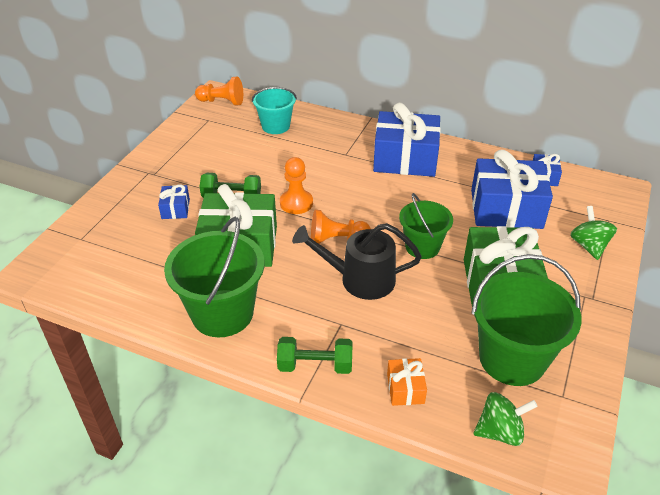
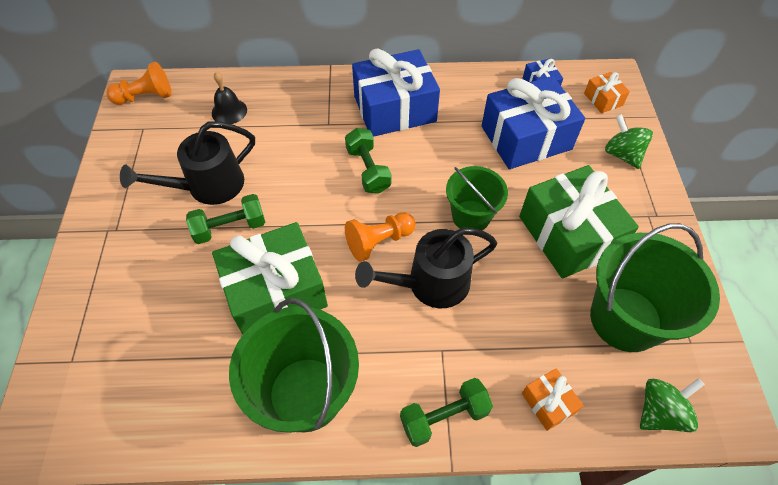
camera: 25 degrees left, 15 degrees up
(175, 209) = (171, 270): blue gift -> none
(232, 167) = (208, 186): none -> black watering can
(275, 126) = (229, 111): turquoise bucket -> black bell
(296, 203) = (309, 209): orange pawn -> none
(357, 192) = (368, 170): none -> green dumbbell
(597, 202) = (603, 99): none -> orange gift

